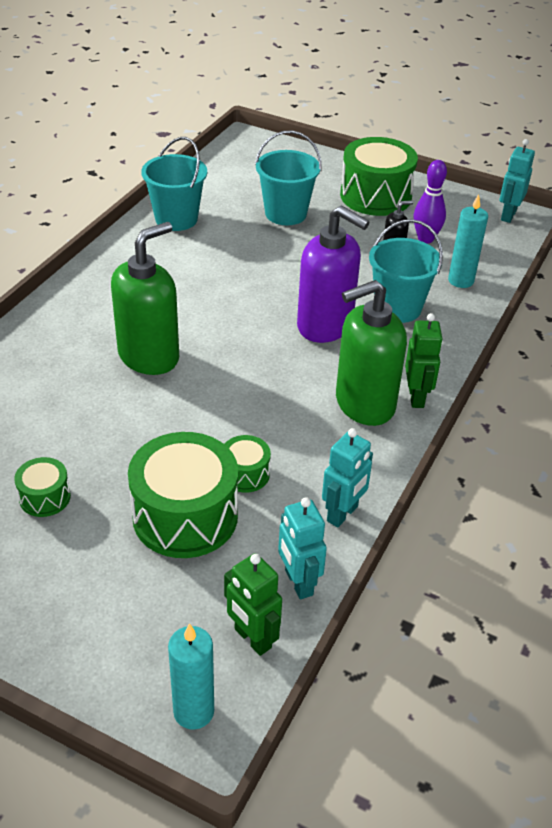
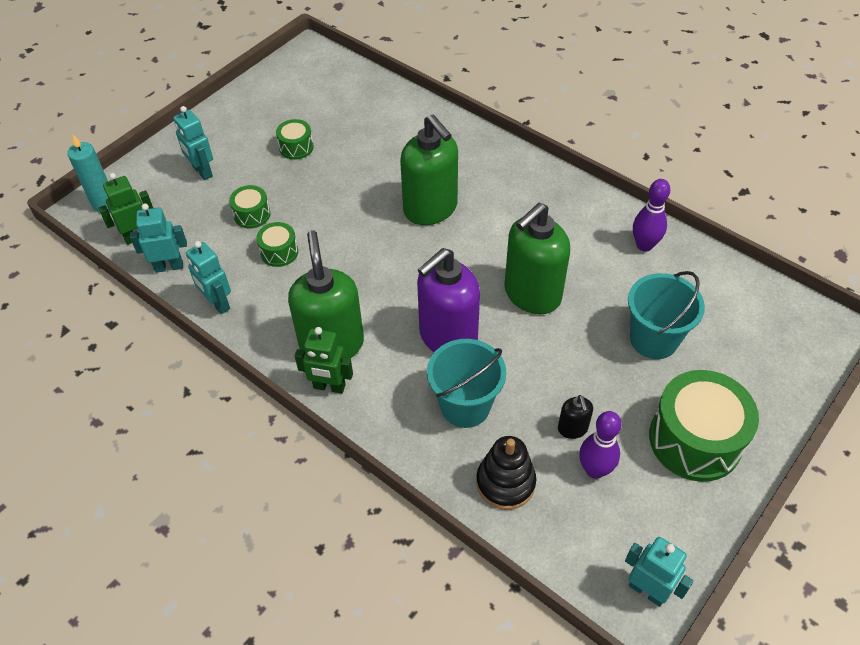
camera: 105 degrees right, 10 degrees up
(104, 597) = (202, 171): none -> turquoise robot
(176, 219) = (644, 245): turquoise bucket -> purple bowling pin
(185, 516) = (252, 214): green drum -> green drum, size x0.49
(255, 279) = (532, 294): none -> green soap dispenser
(461, 280) = (505, 483): turquoise candle -> black stacking toy

